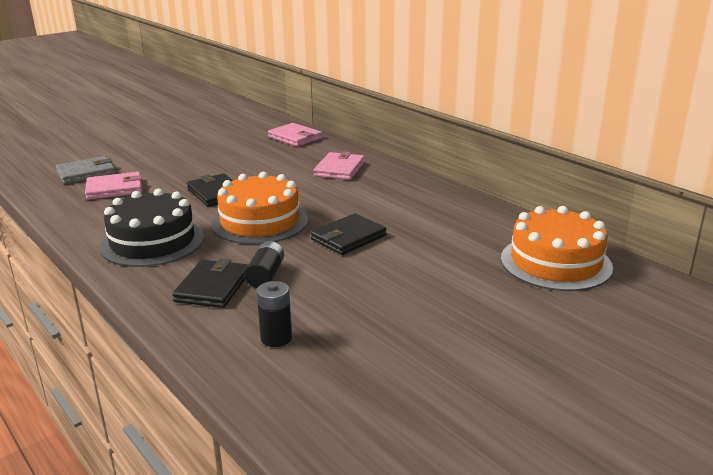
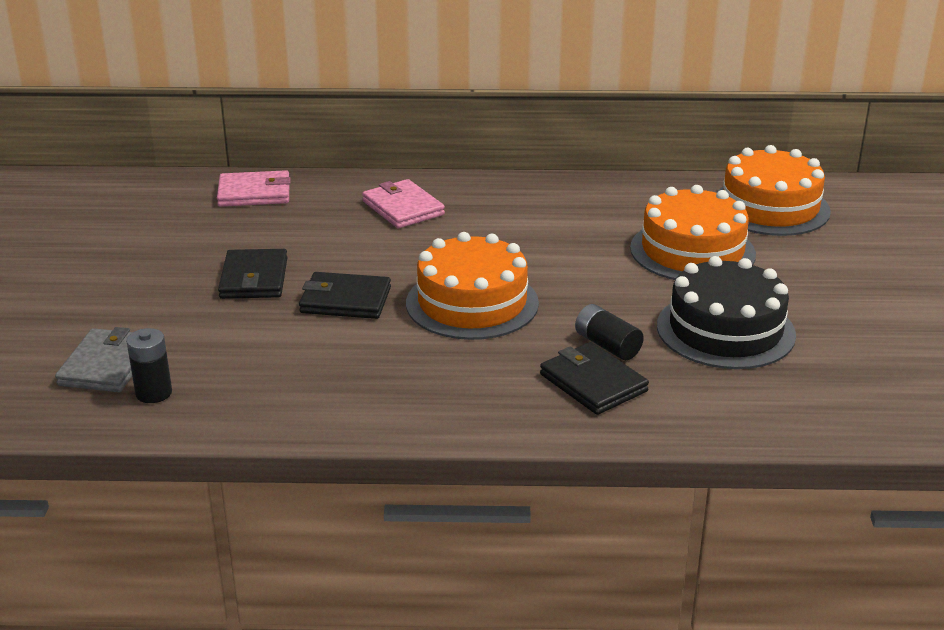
camera: 50 degrees left, 5 degrees up
(115, 189) = (209, 360): pink wallet -> none
(152, 242) = (424, 383): black cake -> black cake (725, 330)
(276, 338) = (740, 384): black battery -> black battery (154, 393)
(348, 238) = (585, 272): black wallet -> black wallet (254, 278)
(437, 259) = (692, 251): none -> orange cake

